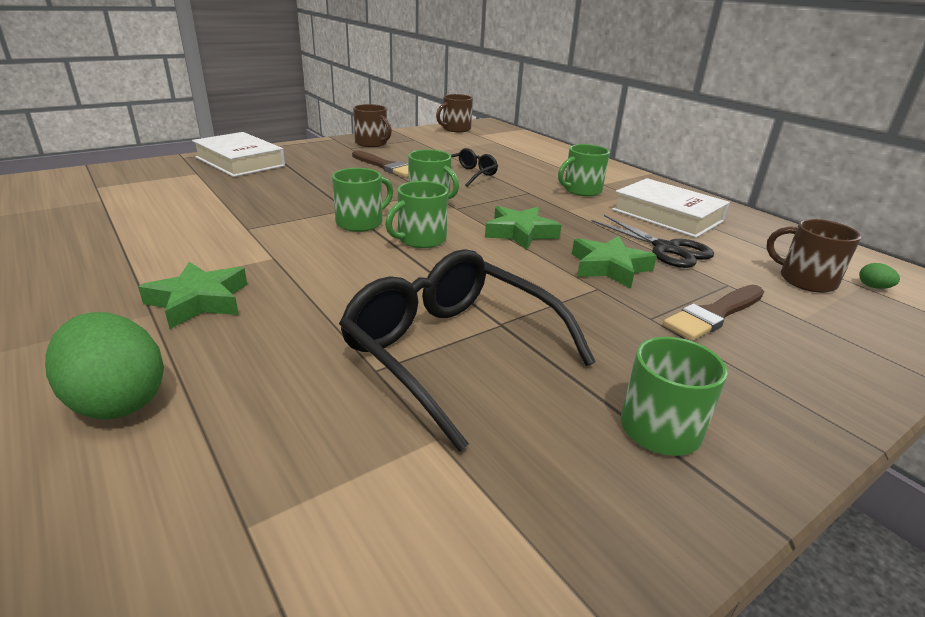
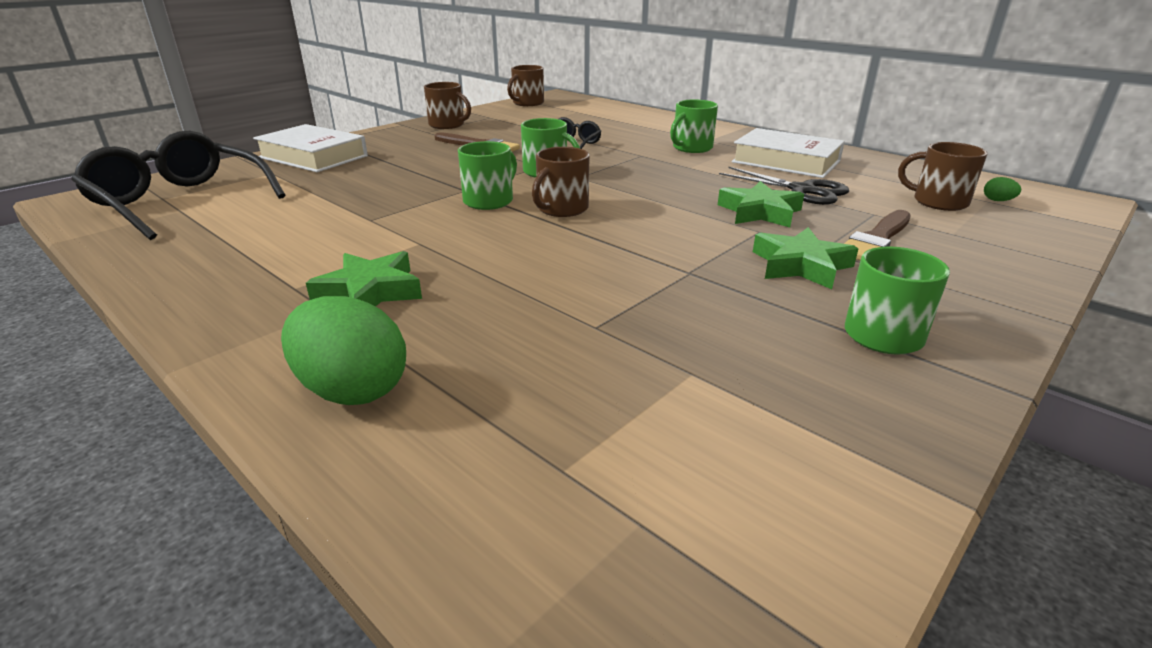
camera: 10 degrees left, 0 degrees up
(420, 239) = (561, 209): green mug -> brown mug
(452, 351) = (658, 301): black glasses -> black glasses (180, 201)
(520, 233) = (656, 192): green star -> green star (800, 265)

